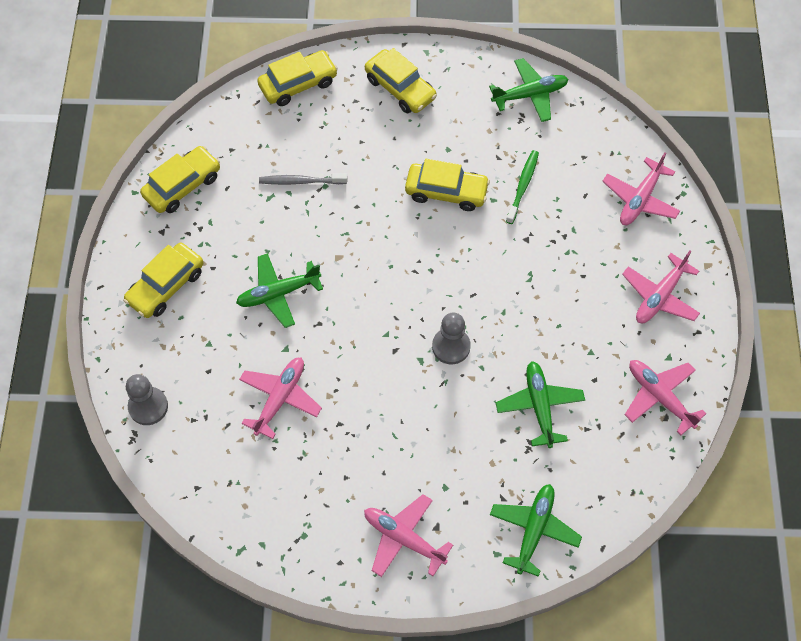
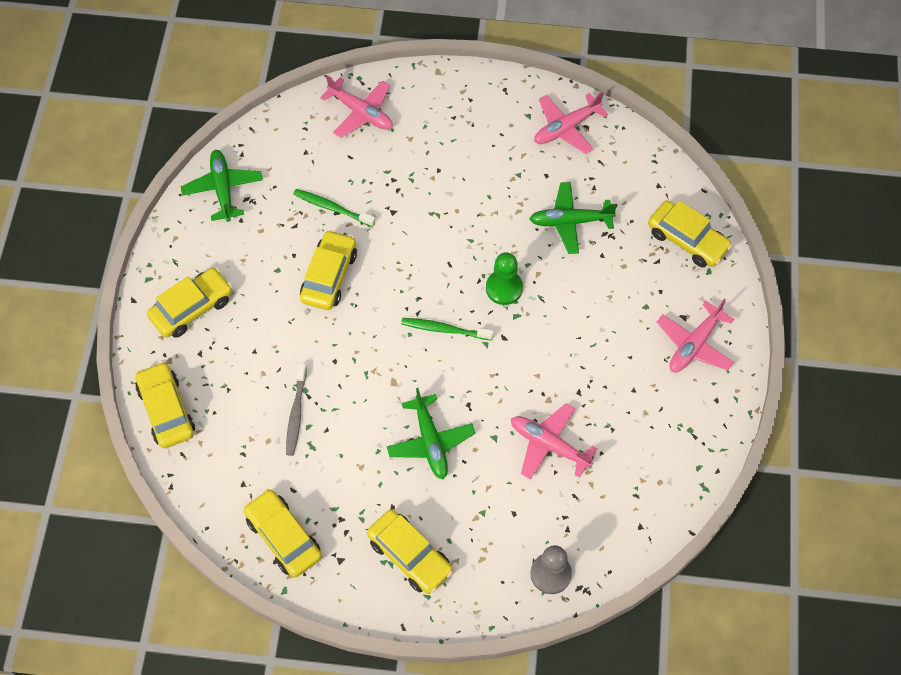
camera: 85 degrees left, 0 degrees up
(398, 296) = (444, 329): none -> green toothbrush
(451, 346) = (504, 288): grey pawn -> green pawn
(534, 529) = (687, 240): green plane -> yellow car
(659, 296) = (466, 113): pink plane -> none

